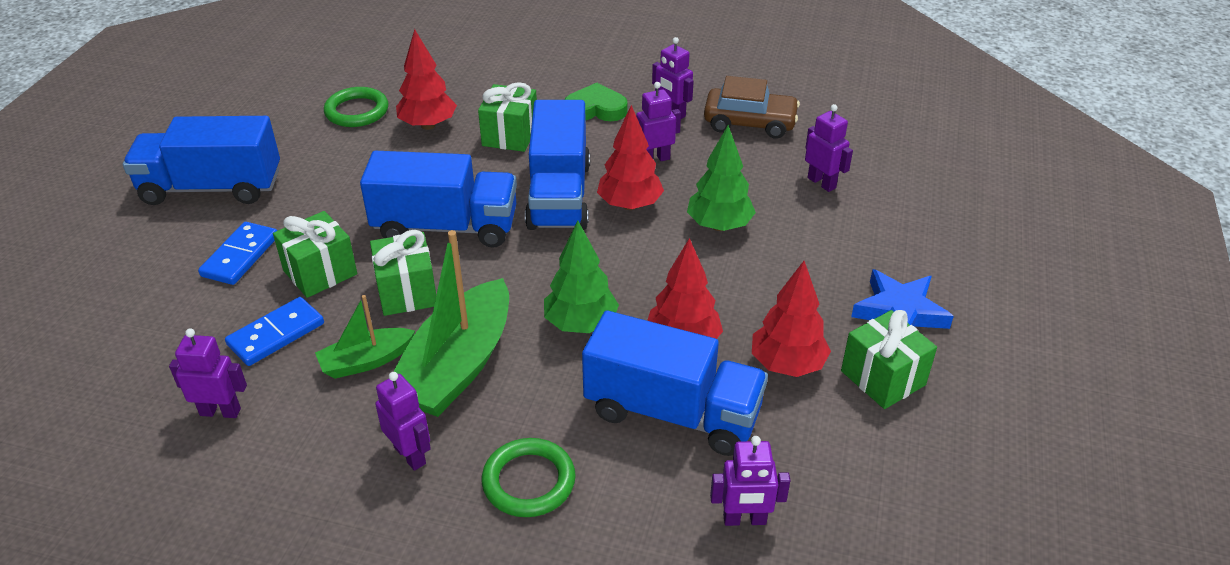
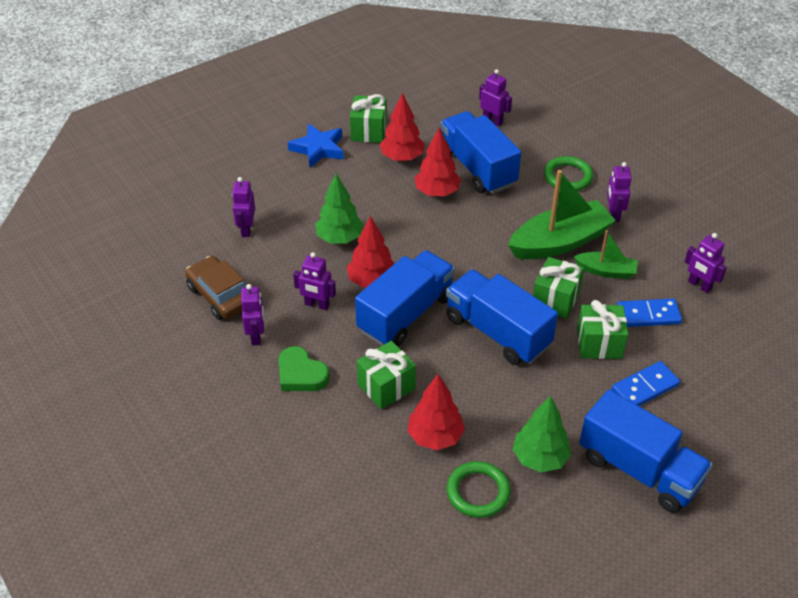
camera: 140 degrees left, 5 degrees up
(581, 324) = (477, 228): green tree -> green tree (540, 458)

